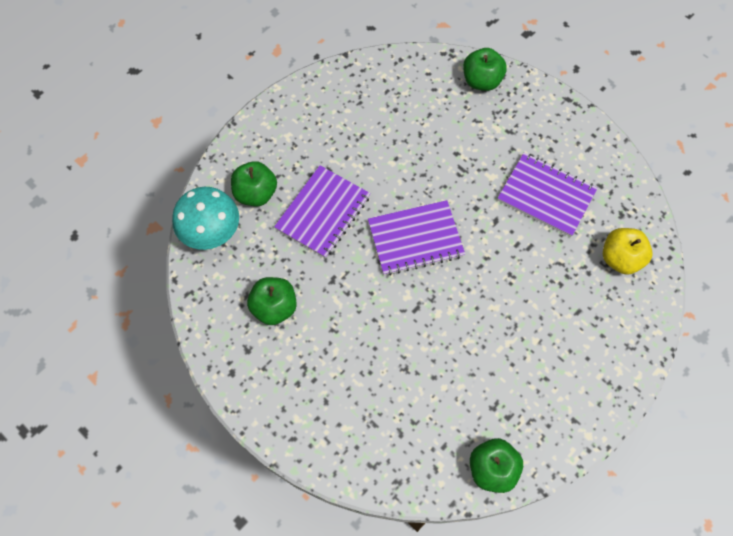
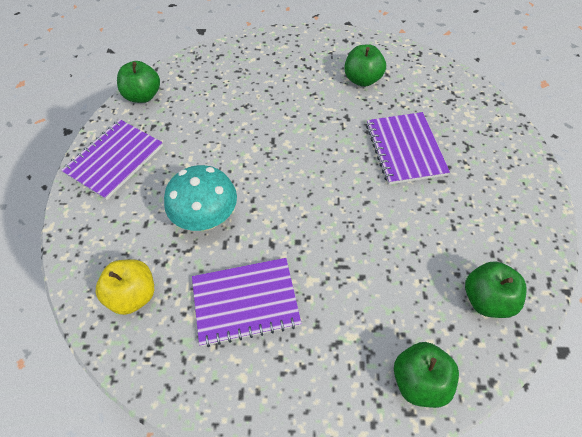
camera: 140 degrees right, 10 degrees down
(211, 233) = (454, 87): turquoise mushroom -> turquoise mushroom (207, 219)
(256, 193) = (464, 127): green apple -> green apple (487, 300)
(415, 239) = (320, 182): purple notebook -> purple notebook (114, 160)

